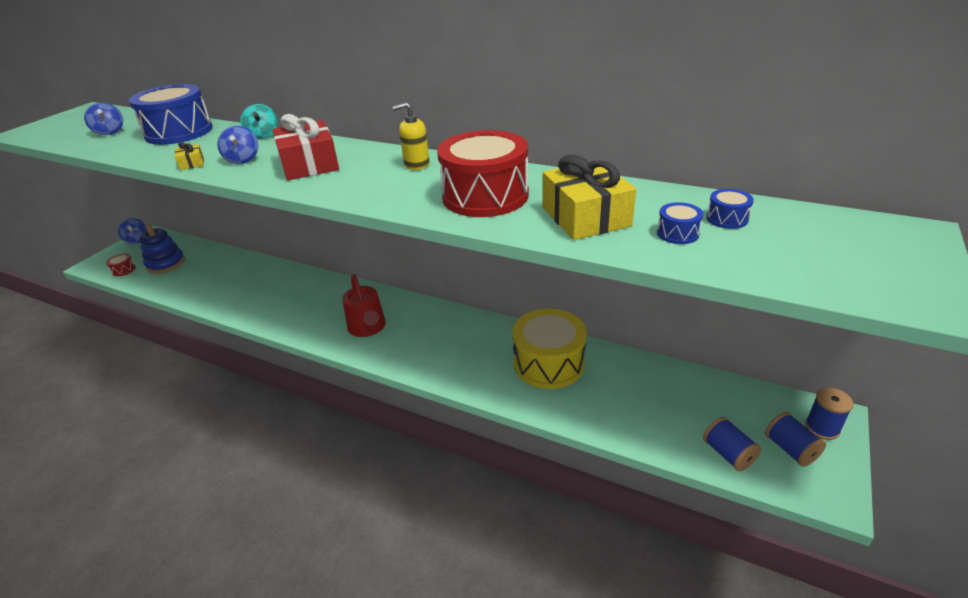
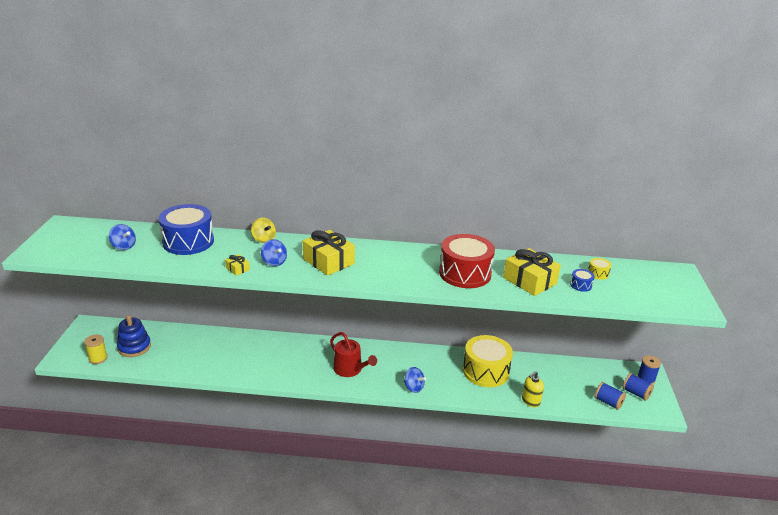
camera: 25 degrees left, 5 degrees down
(123, 270) = (98, 358): red drum -> yellow spool
(137, 240) = (83, 330): blue spinning top -> blue spinning top (413, 387)
(263, 135) = (264, 239): turquoise spinning top -> yellow spinning top
(309, 164) = (328, 261): red gift -> yellow gift
(416, 164) = (402, 254): yellow soap dispenser -> yellow soap dispenser (530, 401)
(727, 219) = (598, 273): blue drum -> yellow drum

